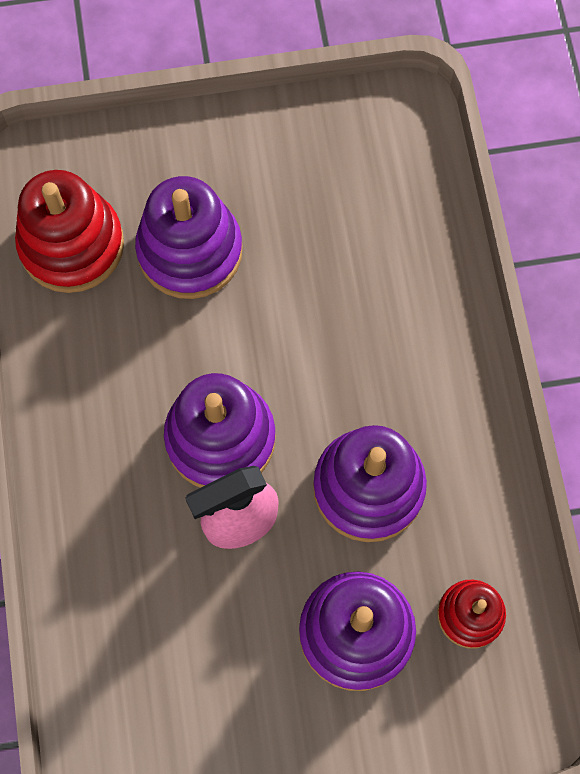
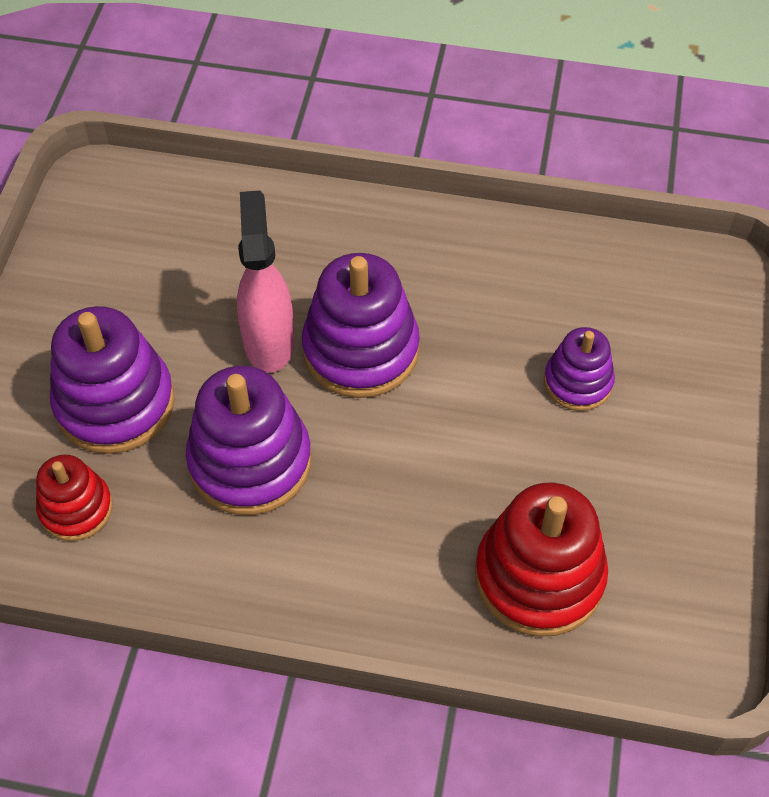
camera: 110 degrees right, 15 degrees down
(72, 245) = (618, 284): red stacking toy -> red stacking toy (539, 576)
(190, 251) = (578, 382): purple stacking toy -> purple stacking toy, size x0.58

